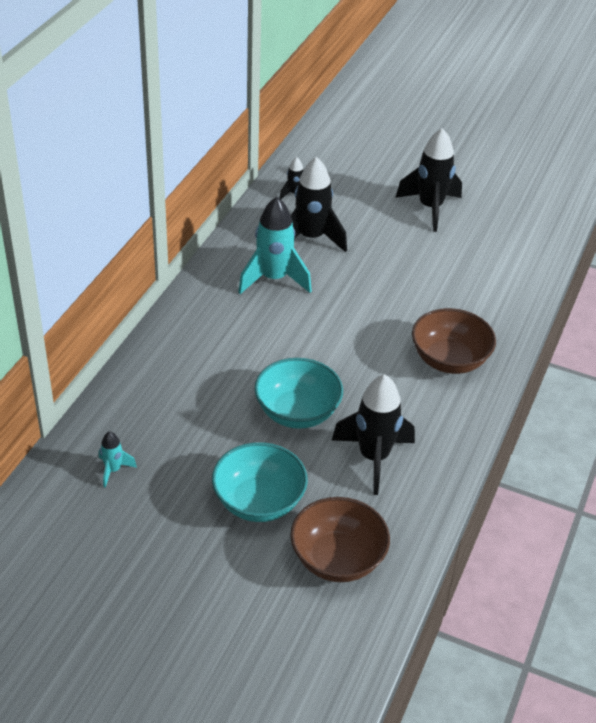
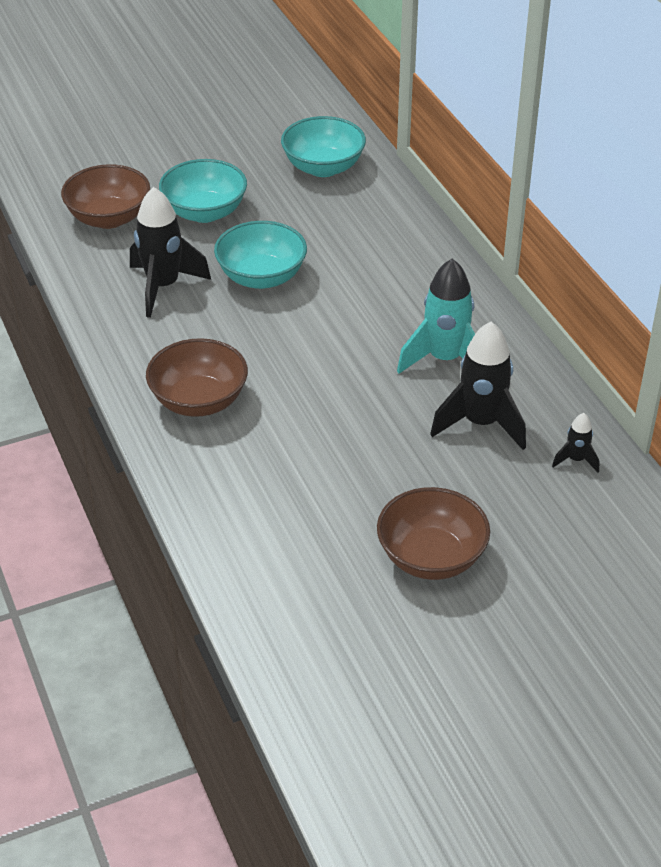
camera: 135 degrees right, 0 degrees up
(113, 470) = (323, 167): turquoise rocket -> turquoise bowl
(430, 208) = (431, 557): black rocket -> brown bowl

